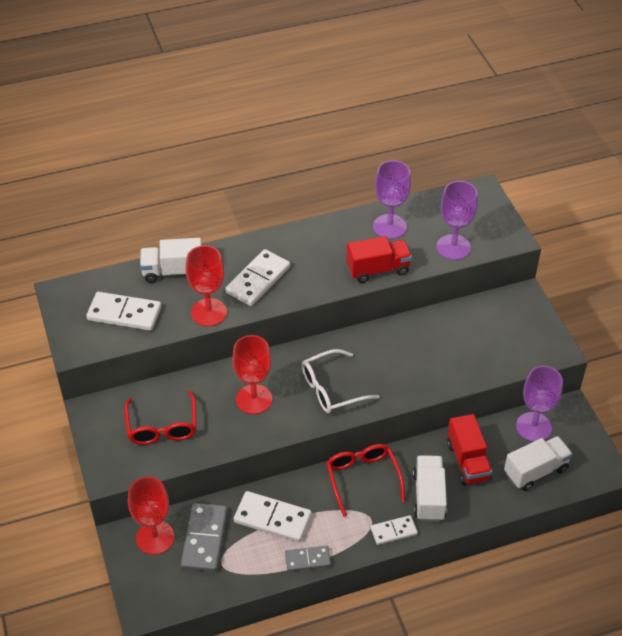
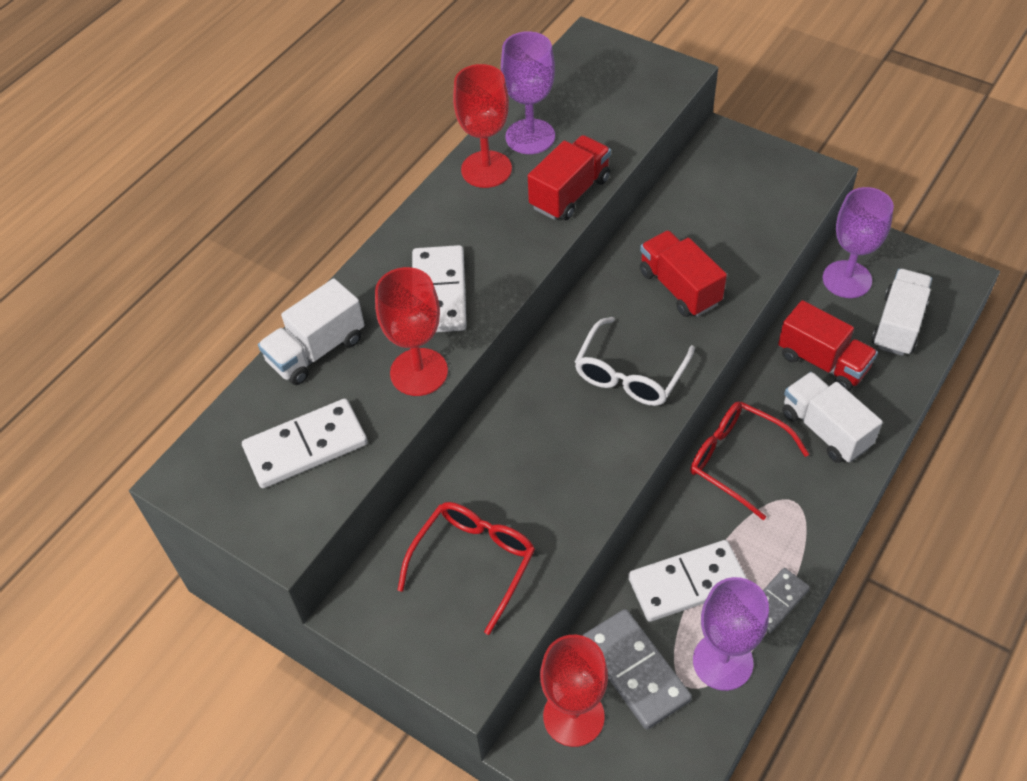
camera: 35 degrees left, 5 degrees up
(162, 426) = (473, 563): red glasses -> red glasses turned 105 degrees counterclockwise
(254, 399) = (552, 449): red goblet -> red goblet (486, 169)
(393, 531) = (831, 496): white domino -> none
(406, 362) = (679, 287): none -> red truck
(453, 247) = (626, 118): purple goblet -> purple goblet (722, 661)

